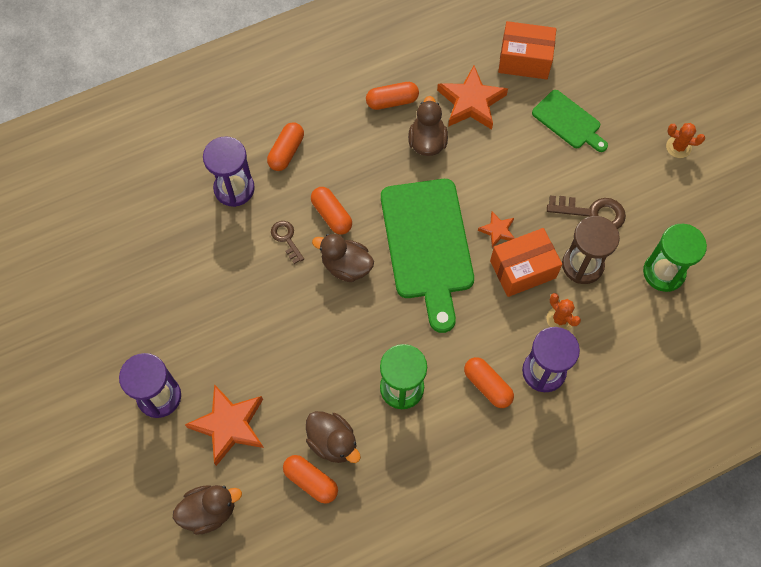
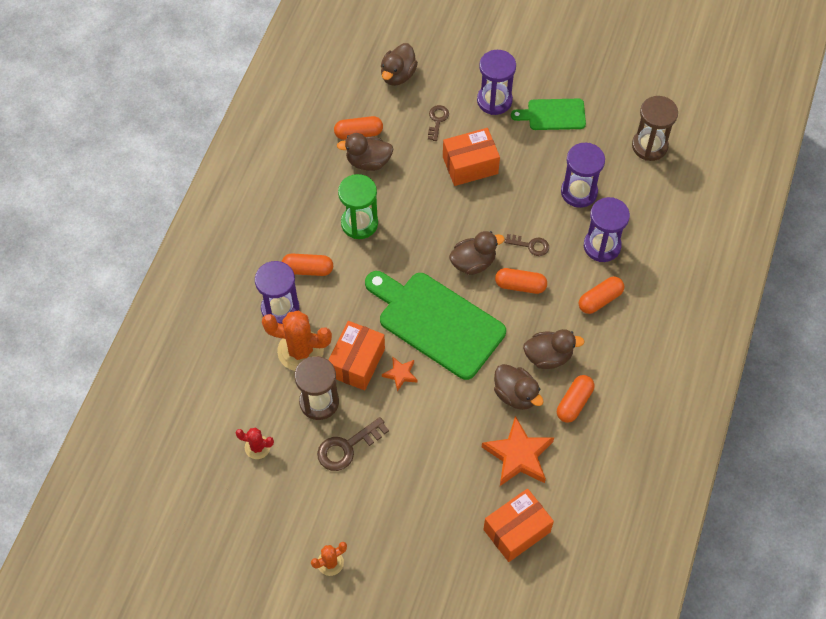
camera: 135 degrees right, 5 degrees down
(94, 232) = (649, 146): none -> brown hourglass
(196, 246) = (579, 192): none -> purple hourglass
(229, 425) = (437, 120): orange star -> brown key
(252, 353) = (470, 165): none -> orange box
(286, 152) = (600, 300): orange capsule -> orange capsule turned 75 degrees clockwise
(373, 146) = (548, 356): none -> brown duck
(560, 319) = (300, 351): orange cactus -> orange cactus, size x1.87
(568, 121) = (432, 507): green cutting board -> green cutting board (553, 114)
(663, 272) = (257, 447): green hourglass -> red cactus

